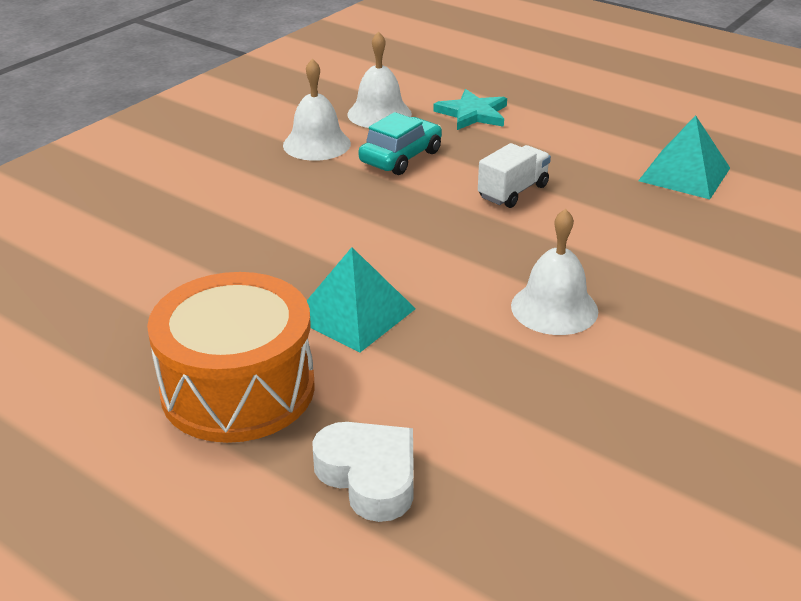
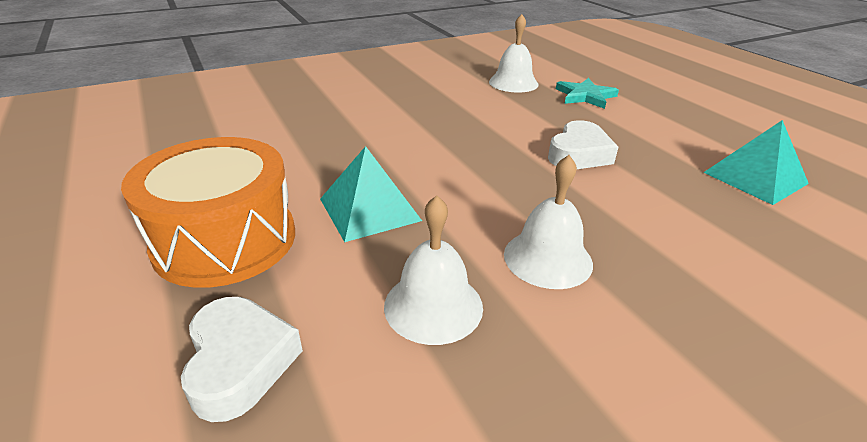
camera: 25 degrees right, 0 degrees up
(316, 144) = (452, 91): white bell -> white bell (433, 306)
(401, 157) = (506, 111): turquoise car -> none
(513, 192) = (579, 154): white truck -> white heart

